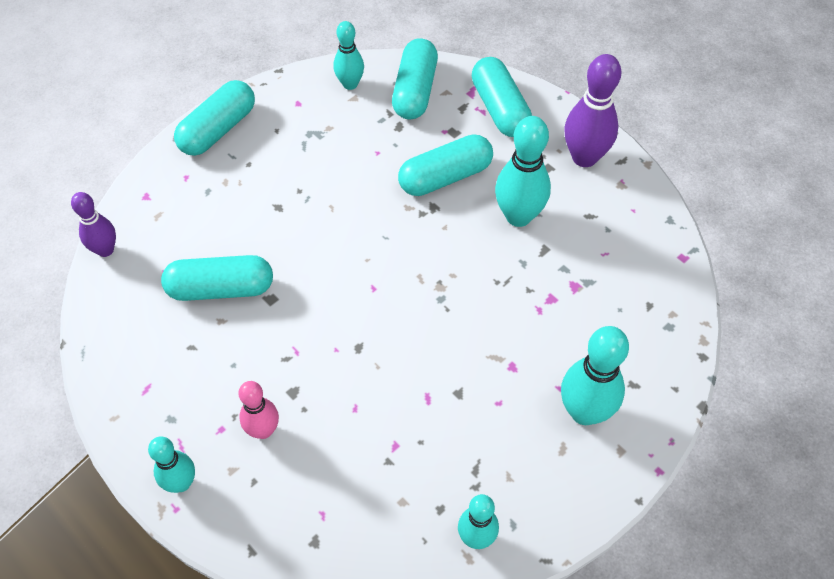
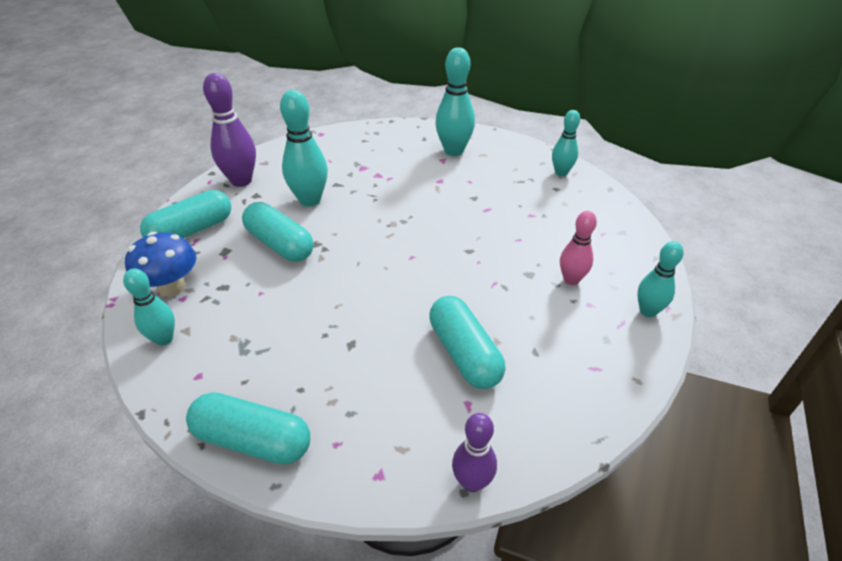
camera: 110 degrees left, 15 degrees down
(415, 91) = (172, 287): turquoise capsule -> blue mushroom

